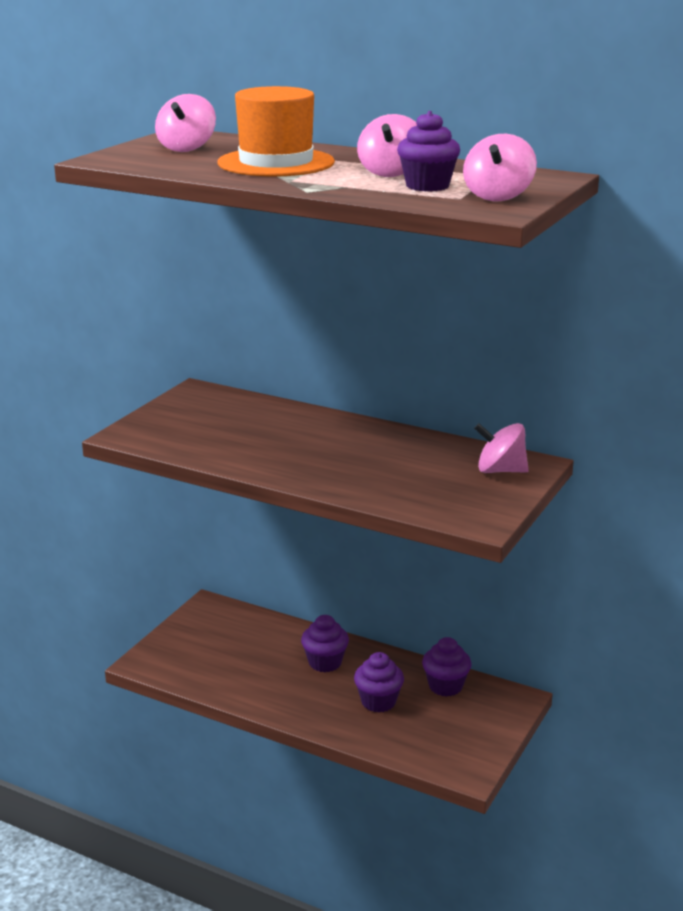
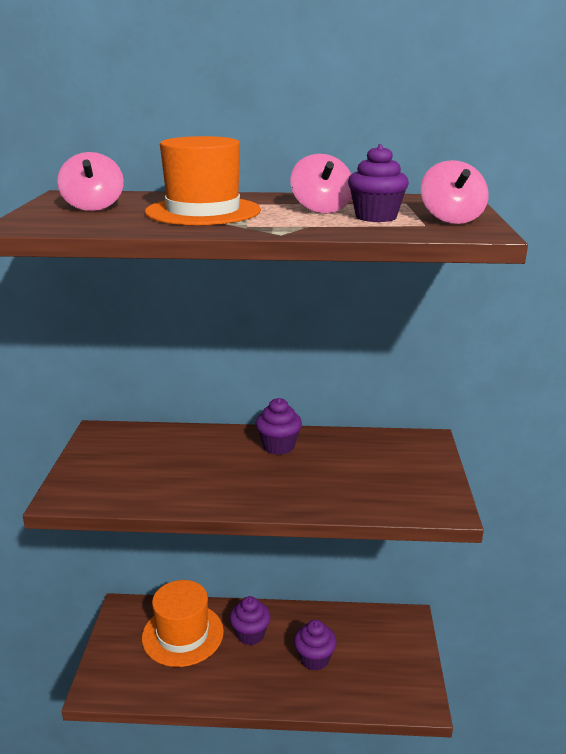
camera: 25 degrees left, 0 degrees up
(255, 643) = (183, 634): none -> orange hat
(445, 686) = (354, 625): purple cupcake -> purple cupcake (278, 446)
(500, 470) = (412, 453): pink spinning top -> none

